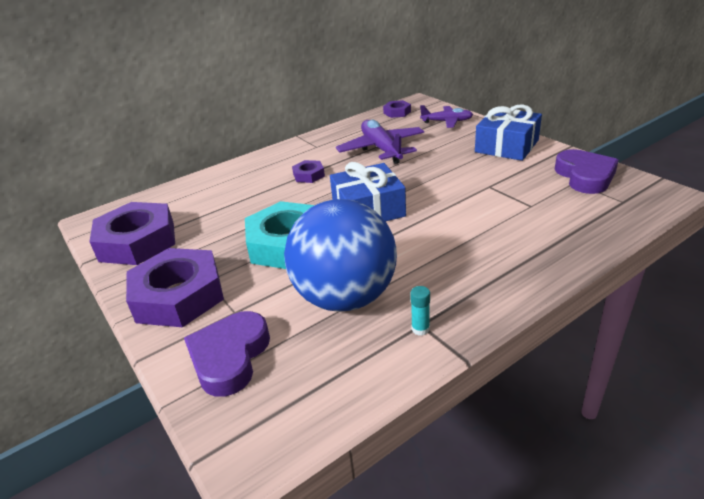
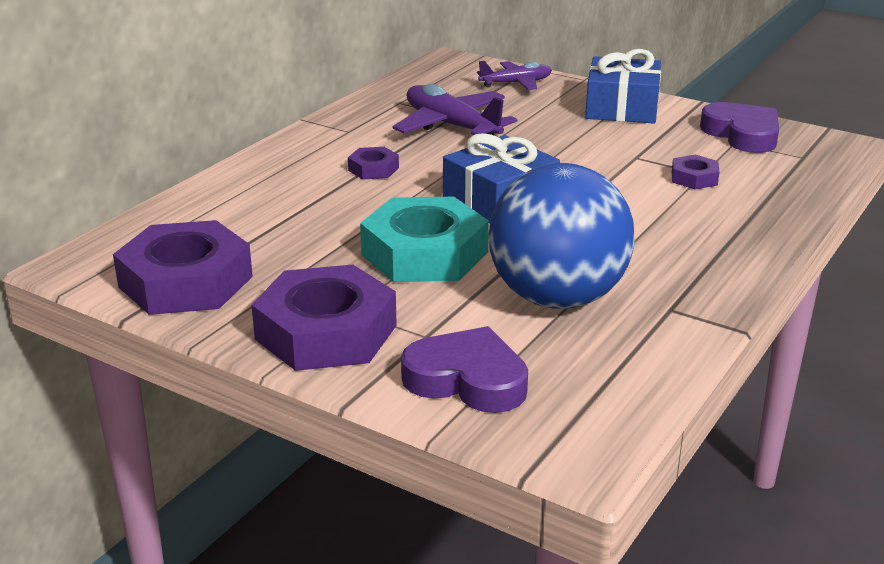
camera: 25 degrees left, 5 degrees down
(229, 357) = (467, 380): purple heart -> purple heart turned 120 degrees clockwise
(397, 112) = (431, 76): purple nut -> purple nut (694, 178)
(420, 329) = (673, 313): turquoise glue stick -> none

